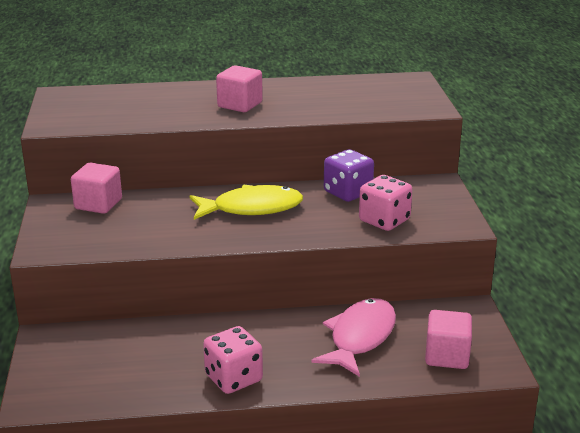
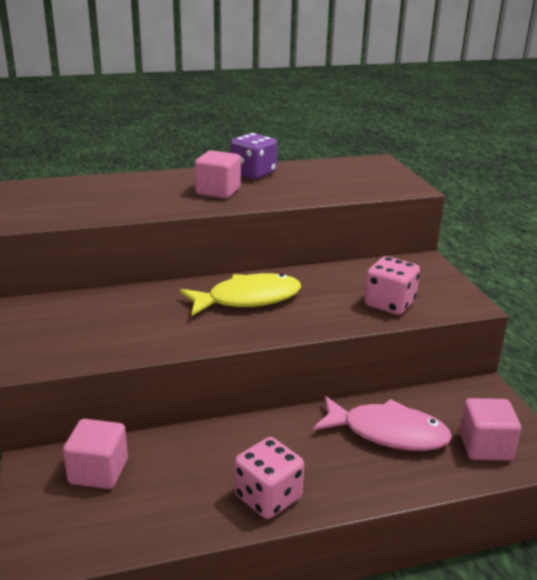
camera: 10 degrees left, 0 degrees up
(98, 204) = (79, 305): pink cube -> pink cube (98, 471)
(348, 192) = (340, 276): purple dice -> purple dice (253, 173)
(360, 337) = (387, 433): pink fish -> pink fish turned 90 degrees clockwise

